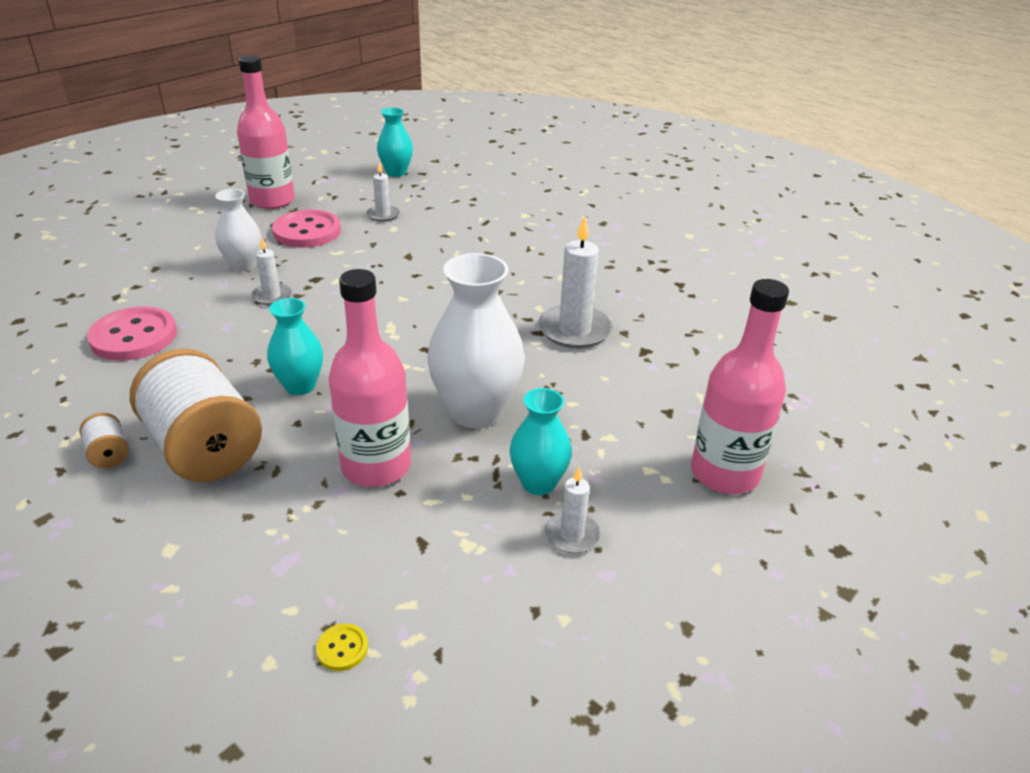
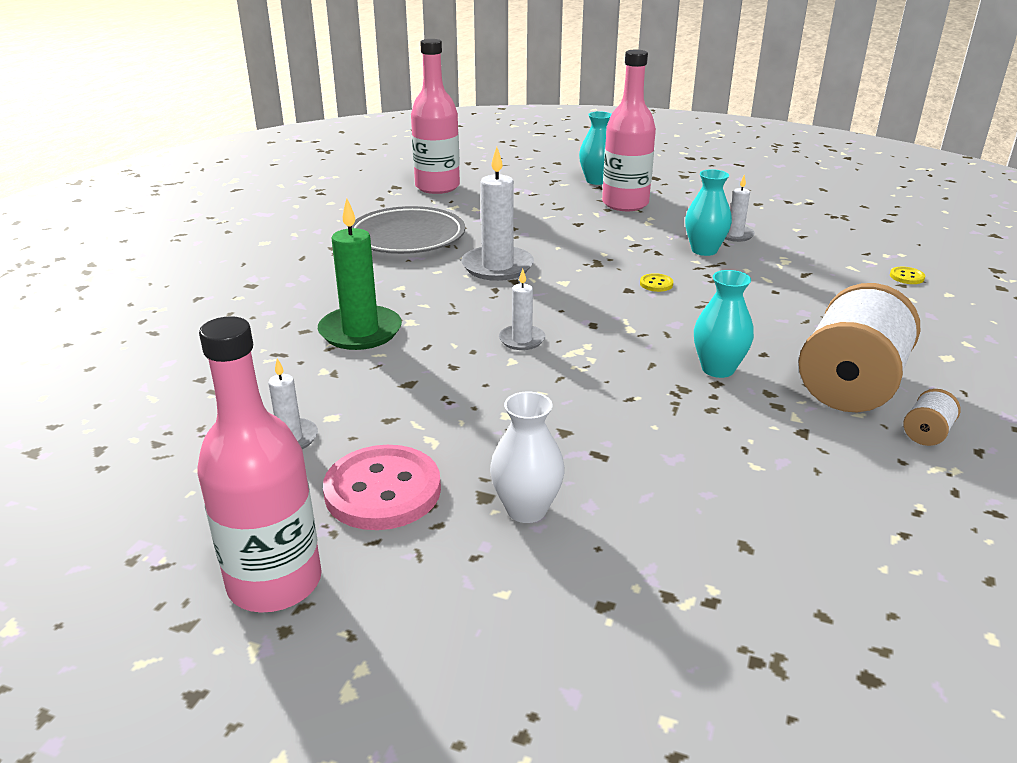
camera: 110 degrees left, 5 degrees down
(134, 336) = (770, 522): pink button -> none
(272, 296) = (583, 450): white candle -> white candle (522, 340)
(376, 466) = (764, 306): pink bottle -> pink bottle (437, 187)
(396, 172) = (101, 477): turquoise vase -> turquoise vase (596, 181)
(476, 411) = (656, 284): white vase -> yellow button
(495, 251) = (360, 331): none -> green candle
(670, 298) = (407, 237): none -> grey plate

